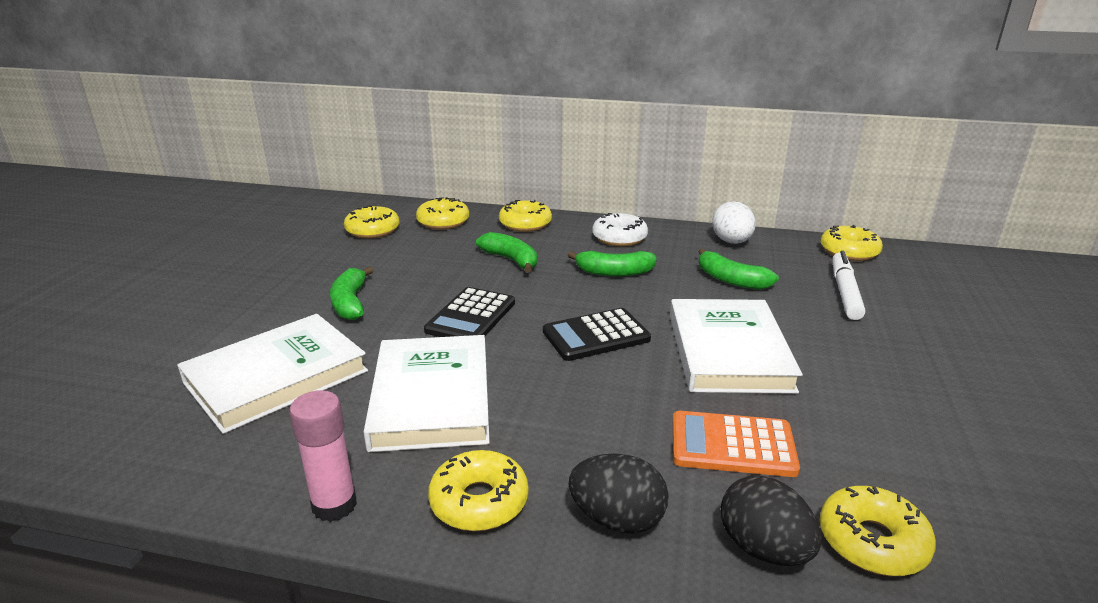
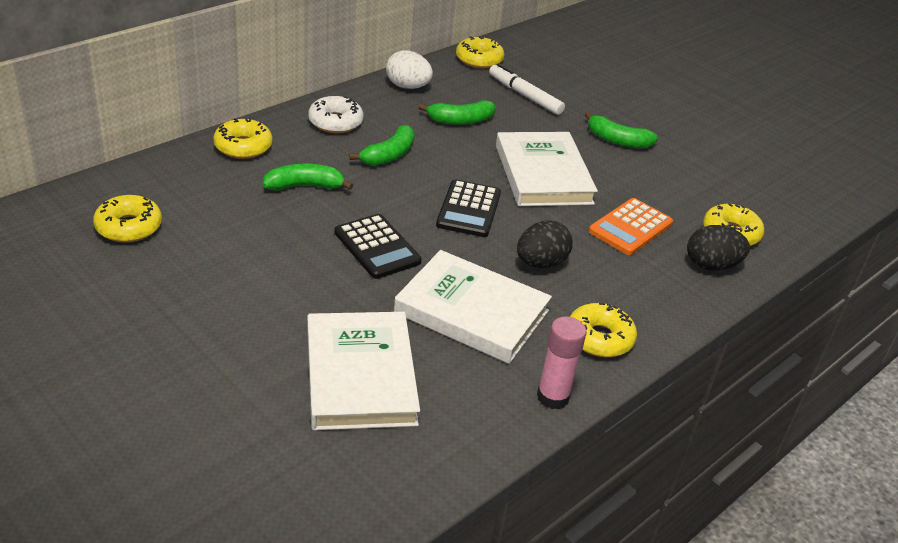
camera: 60 degrees left, 10 degrees up
(350, 303) = (275, 296): green banana -> green banana (617, 140)
(443, 222) = (171, 182): yellow donut -> none
(617, 519) = (655, 297): black egg -> black egg (540, 263)
(728, 351) = (543, 174): white book -> white book turned 45 degrees clockwise

